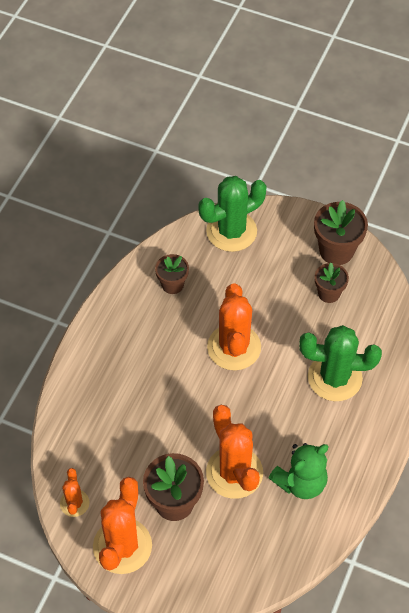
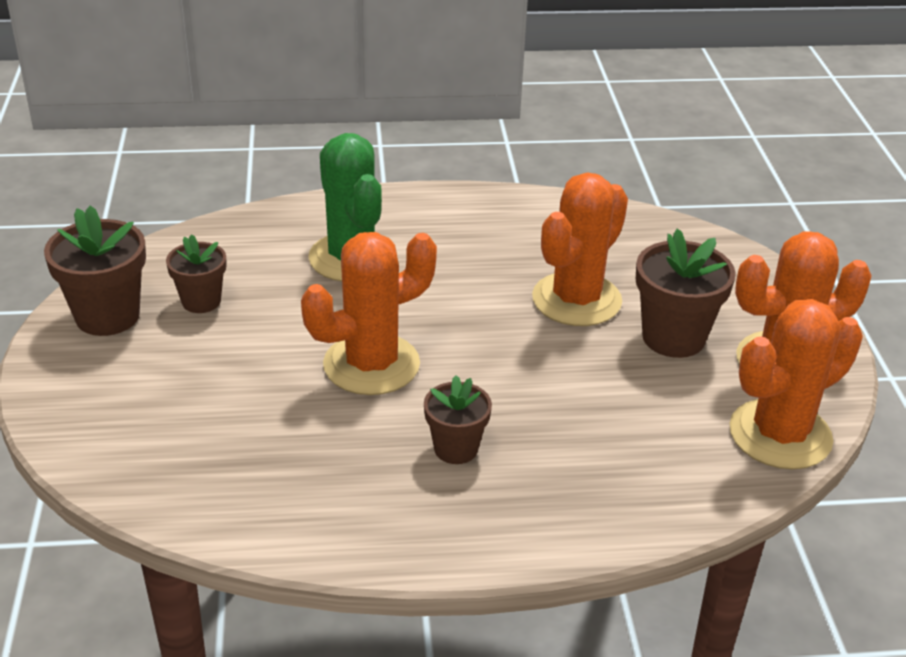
camera: 120 degrees left, 20 degrees down
(74, 503) = (780, 435): orange cactus -> orange cactus, size x1.96
(172, 284) = (291, 479): brown flower pot -> brown flower pot (456, 448)
(231, 231) = (122, 446): green cactus -> none
(300, 482) = (536, 243): green teddy bear -> none

